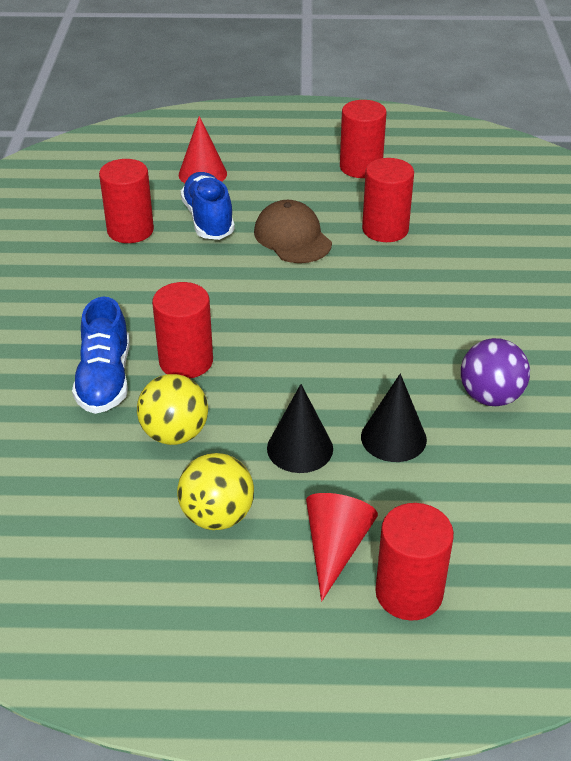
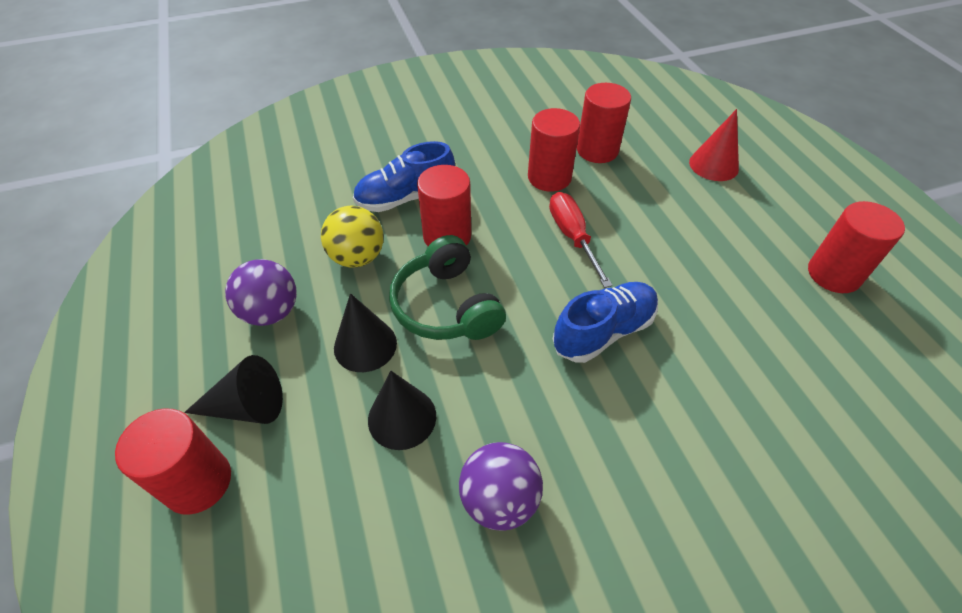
camera: 70 degrees right, 10 degrees up
(208, 220) = (647, 190): blue shoe -> blue shoe (603, 331)
(217, 516) = (271, 312): yellow ball -> purple ball
(239, 281) = (572, 237): none -> red screwdriver
(280, 382) = (446, 306): none -> green headphones
(292, 237) = (664, 254): brown cap -> none
(335, 547) = (247, 406): red cone -> black cone
(385, 229) = (736, 325): red cylinder -> red cylinder (549, 177)

